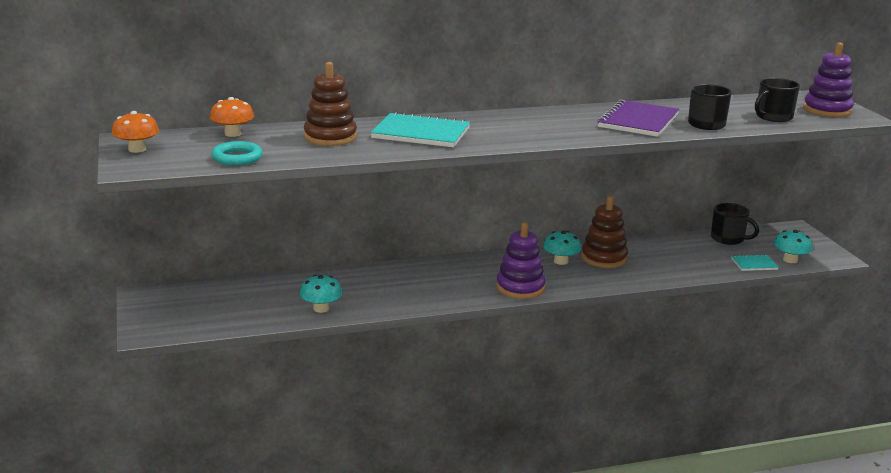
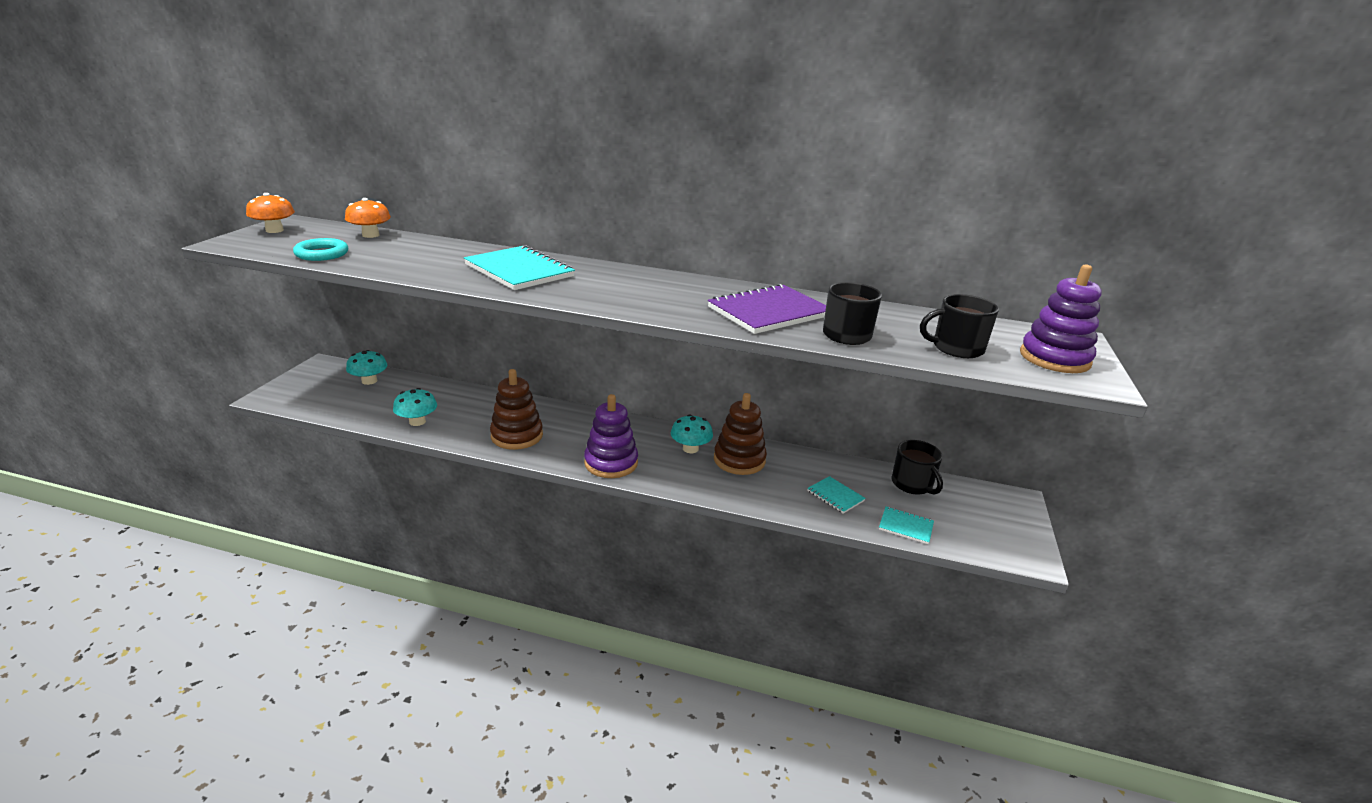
camera: 30 degrees right, 5 degrees up
(330, 137) = (435, 255): brown stacking toy -> brown stacking toy (517, 436)
(693, 260) = (835, 496): none -> turquoise notebook
(790, 260) = (960, 537): turquoise mushroom -> turquoise mushroom (369, 381)

